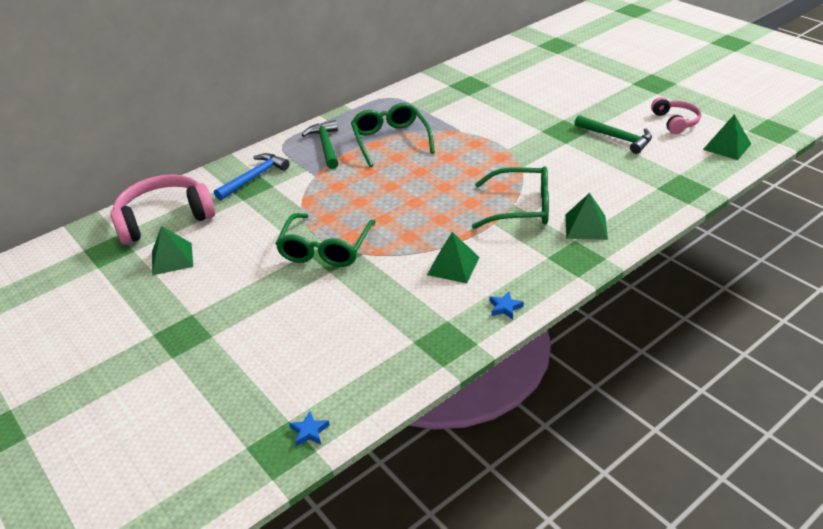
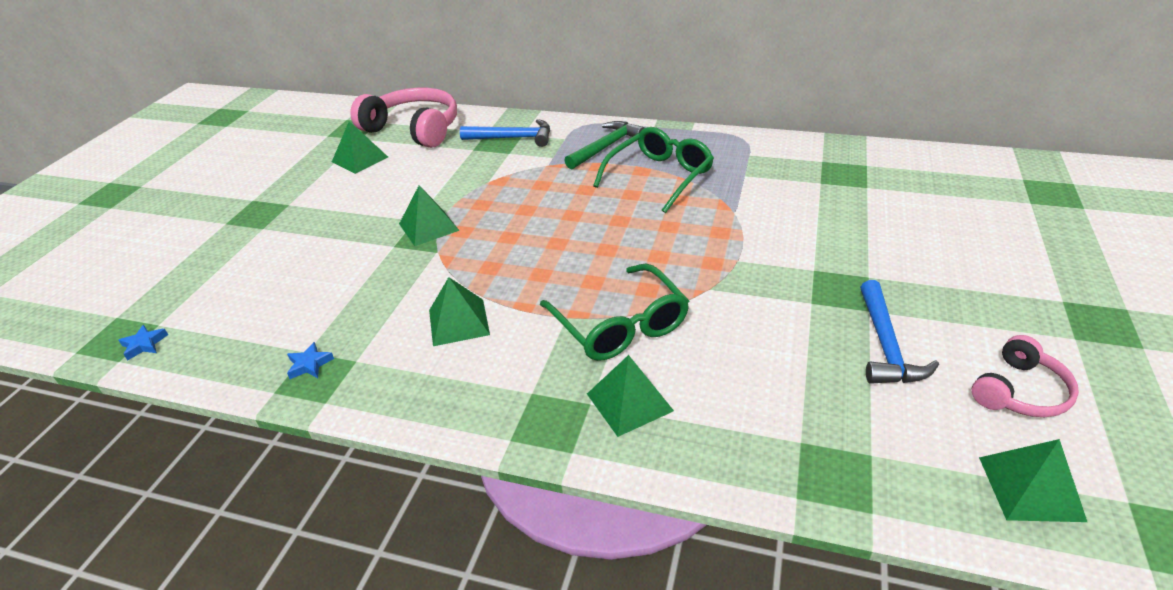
camera: 55 degrees right, 0 degrees up
(325, 249) = (428, 227): green glasses -> green pyramid
(505, 307) = (404, 397): blue star -> blue star (309, 364)
(616, 138) = (885, 345): green hammer -> blue hammer

